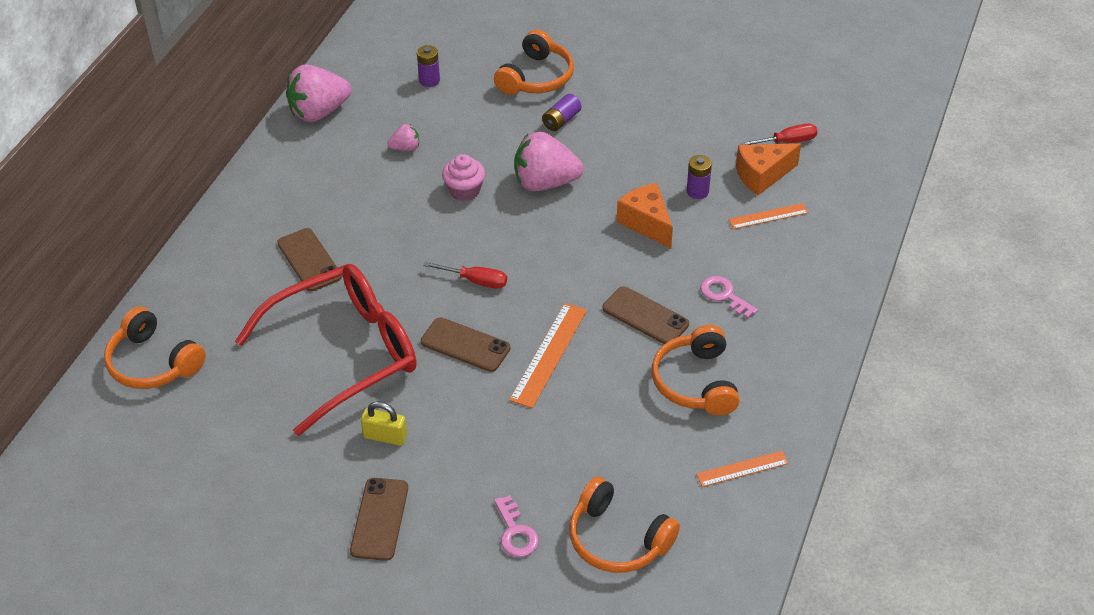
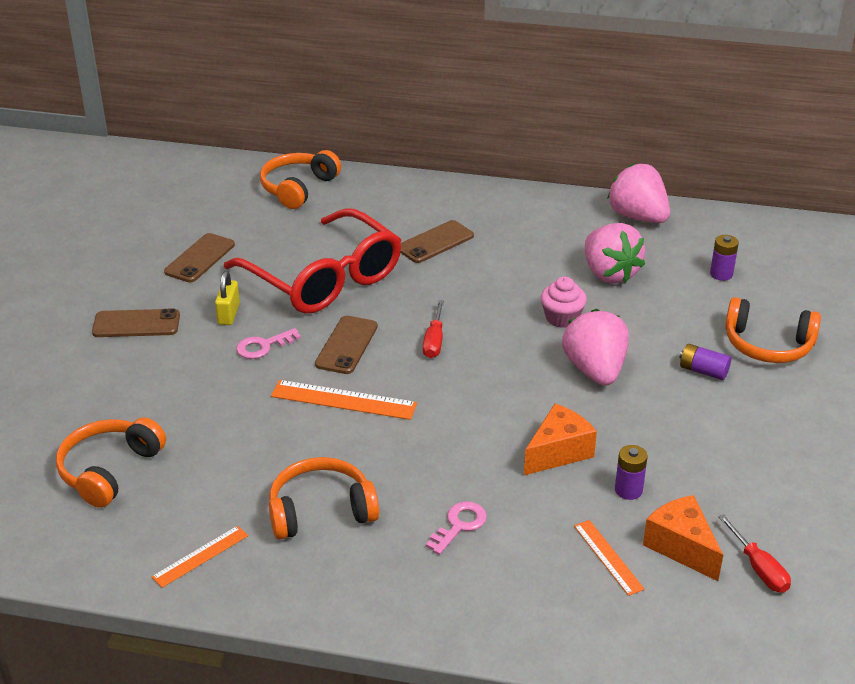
camera: 80 degrees right, 10 degrees down
(405, 148) = (609, 273): pink strawberry -> pink strawberry, size x2.10
(515, 532) = (119, 403): pink key -> pink key (263, 346)
(645, 316) = (411, 463): brown phone -> brown phone (200, 258)
(742, 469) = (200, 556): orange ruler -> orange ruler turned 75 degrees clockwise

